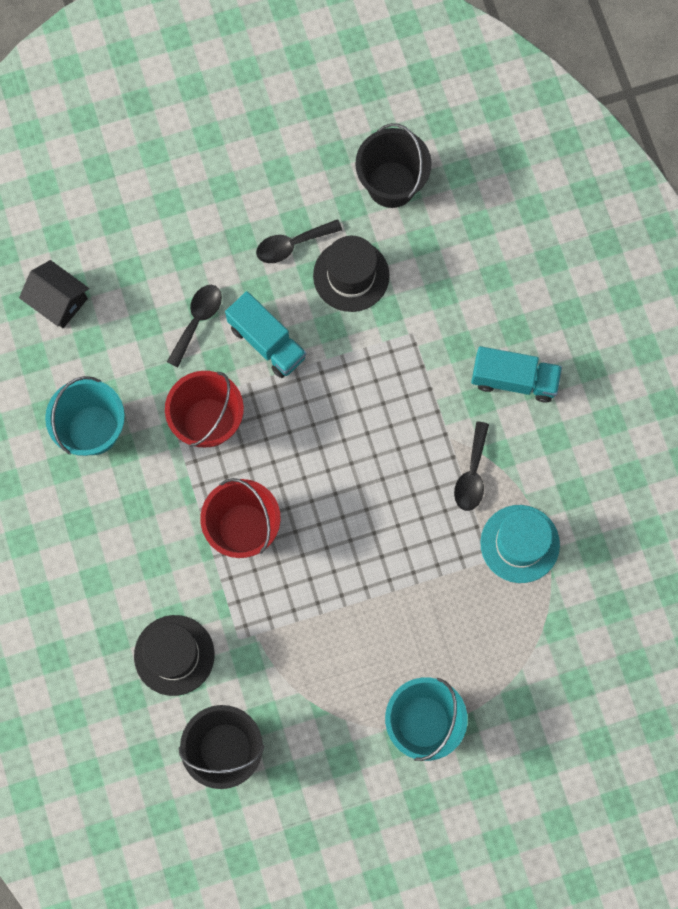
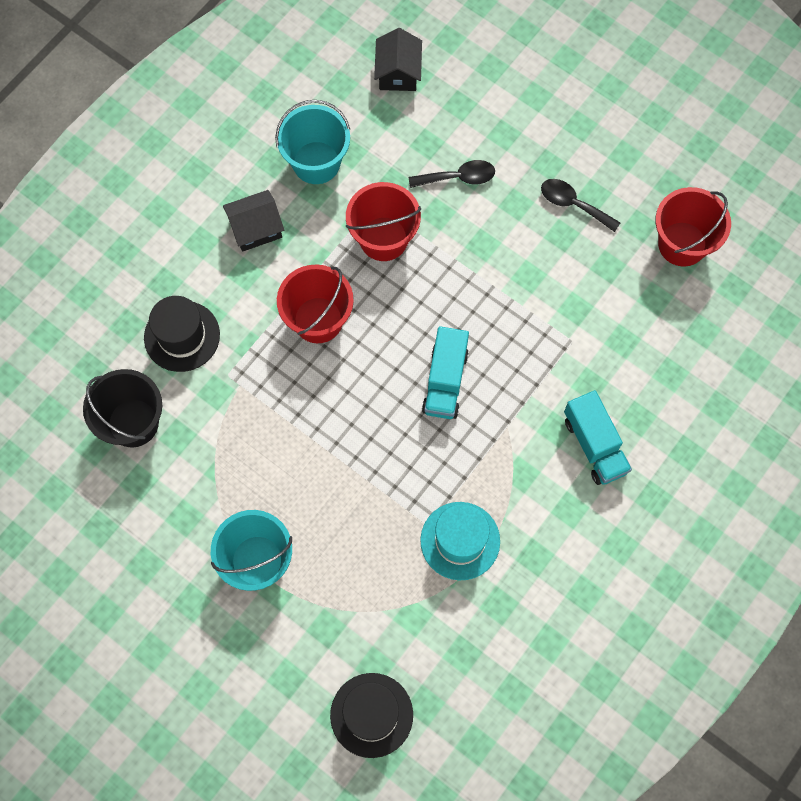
camera: 55 degrees right, 5 degrees down
(118, 524) = (256, 228): none -> black house
(267, 342) = (480, 238): turquoise truck -> turquoise truck (445, 381)
(351, 275) = (582, 263): black hat -> black hat (371, 715)
(391, 184) = (682, 244): black bucket -> red bucket
(472, 474) = (490, 464): black spoon -> none

